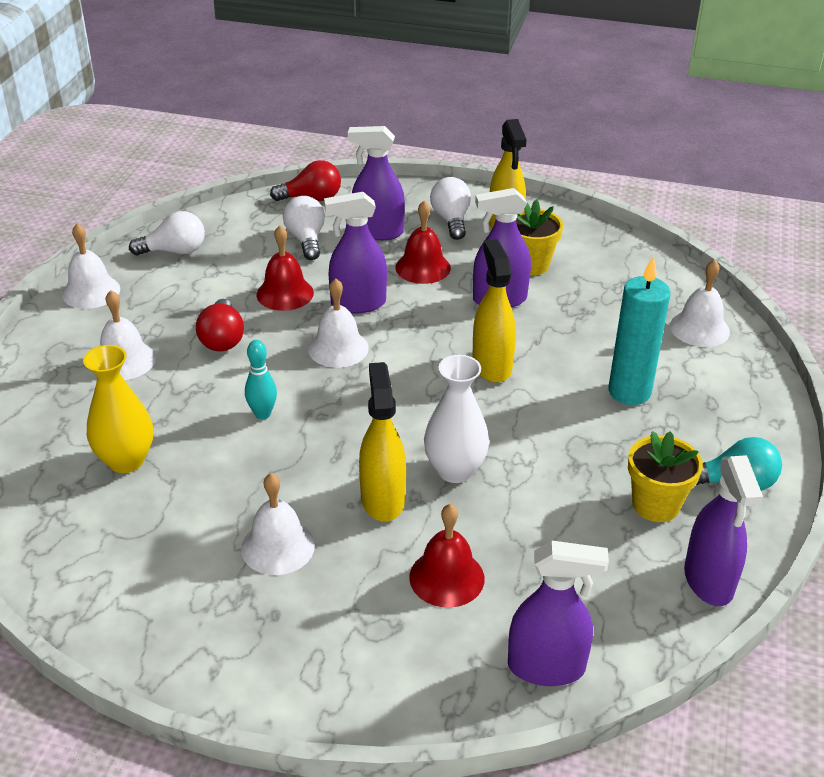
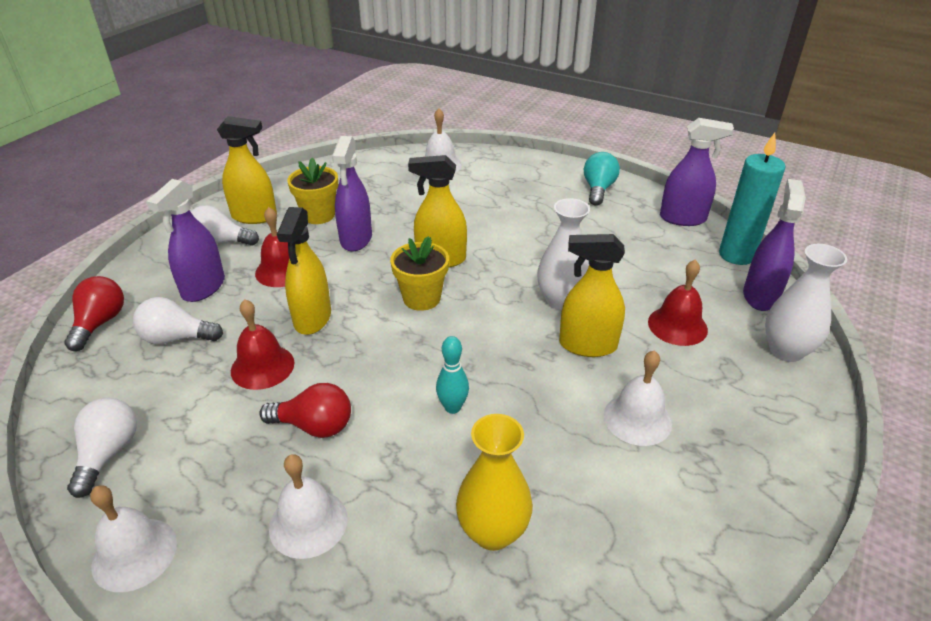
camera: 75 degrees left, 0 degrees up
(338, 348) = (374, 341): white bell -> none
(358, 304) = (312, 318): purple spray bottle -> yellow spray bottle
(434, 688) = (786, 351): none -> white vase
(629, 392) = (496, 206): turquoise candle -> turquoise candle (736, 255)
(656, 504) = (613, 221): yellow flower pot -> yellow flower pot (421, 298)

